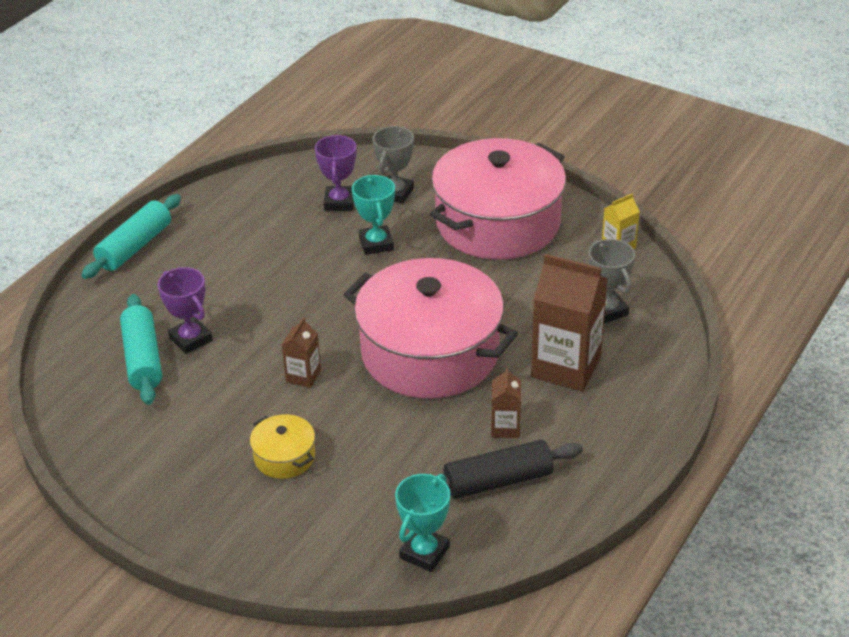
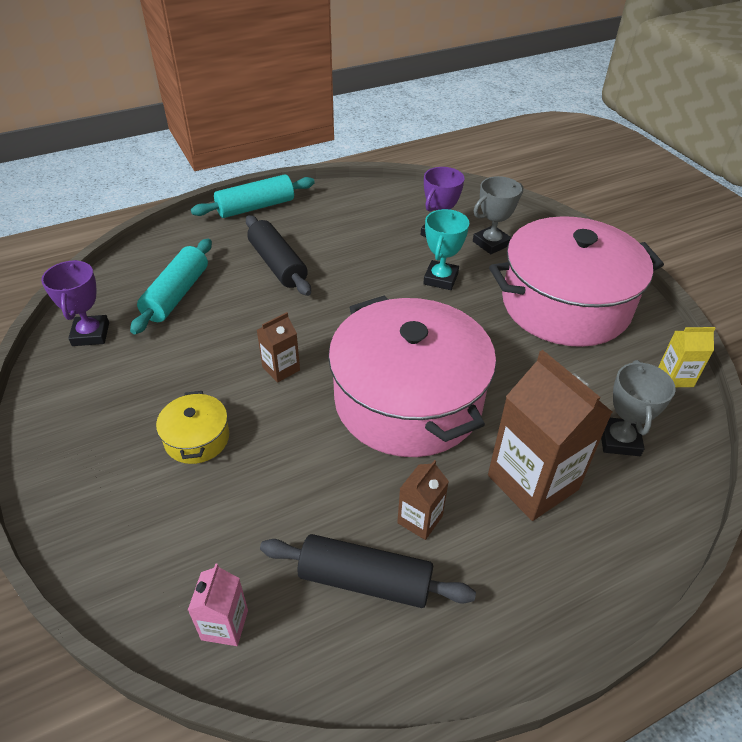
camera: 30 degrees right, 5 degrees up
(191, 339) = (225, 295): purple trophy -> purple trophy (90, 334)
(214, 292) = (278, 264): none -> black rolling pin
(424, 552) = (225, 625): turquoise trophy -> pink carton

